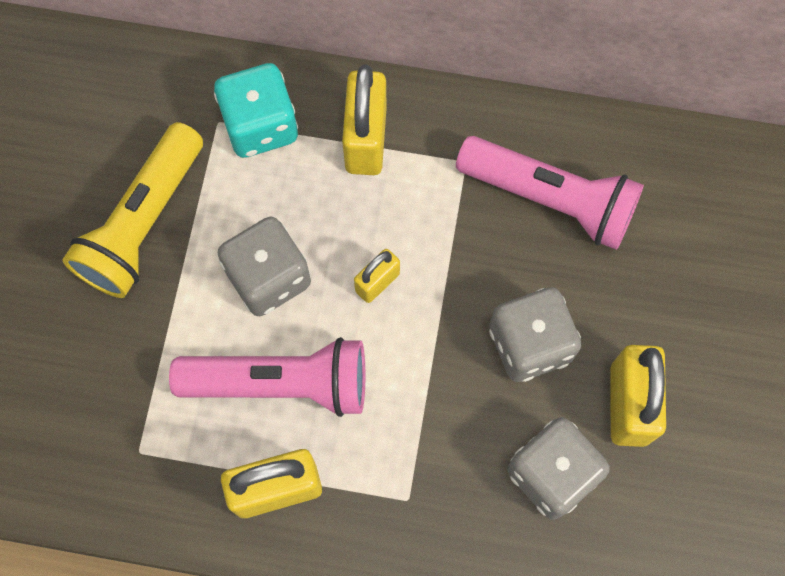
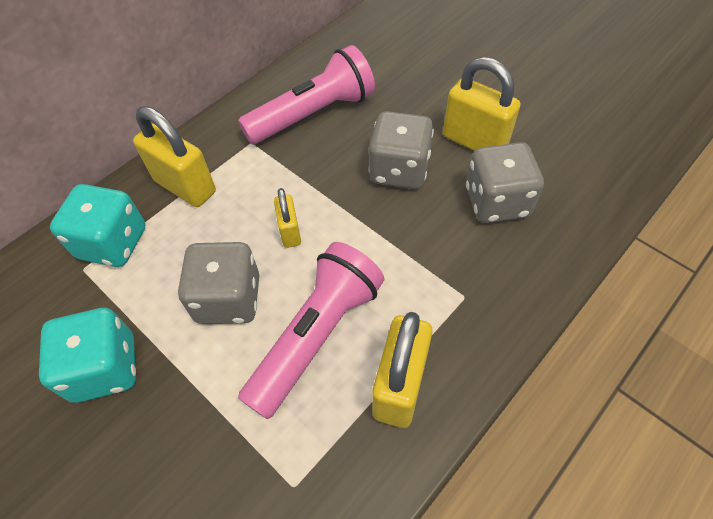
camera: 55 degrees left, 15 degrees down
(143, 223) = (105, 368): yellow flashlight -> turquoise dice

